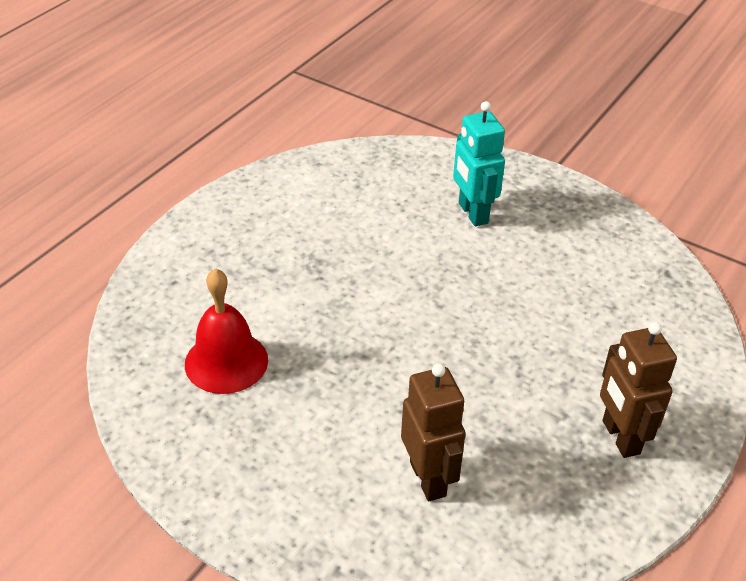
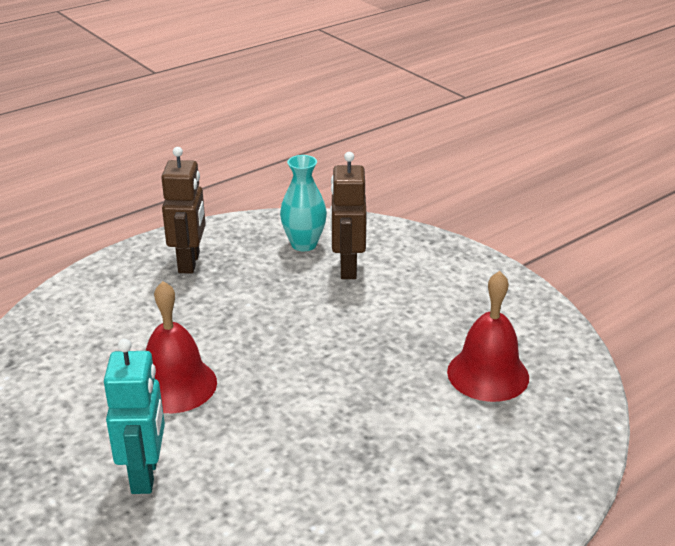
camera: 160 degrees left, 10 degrees down
(506, 511) = (304, 244): none -> turquoise vase
(508, 284) = (175, 385): none -> red bell

